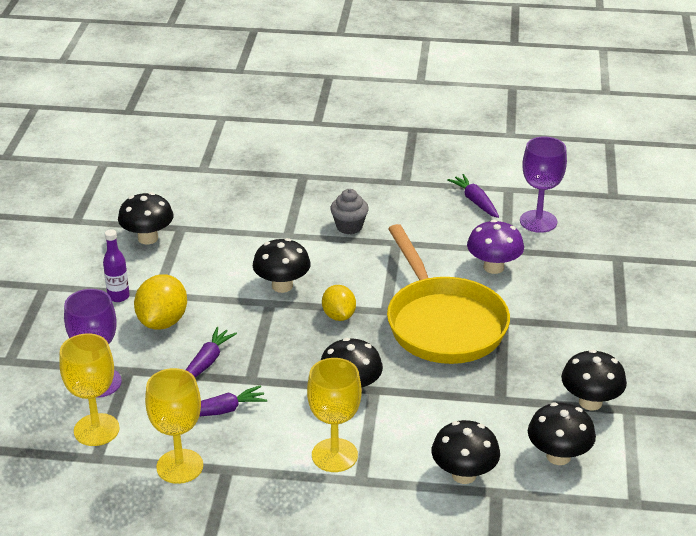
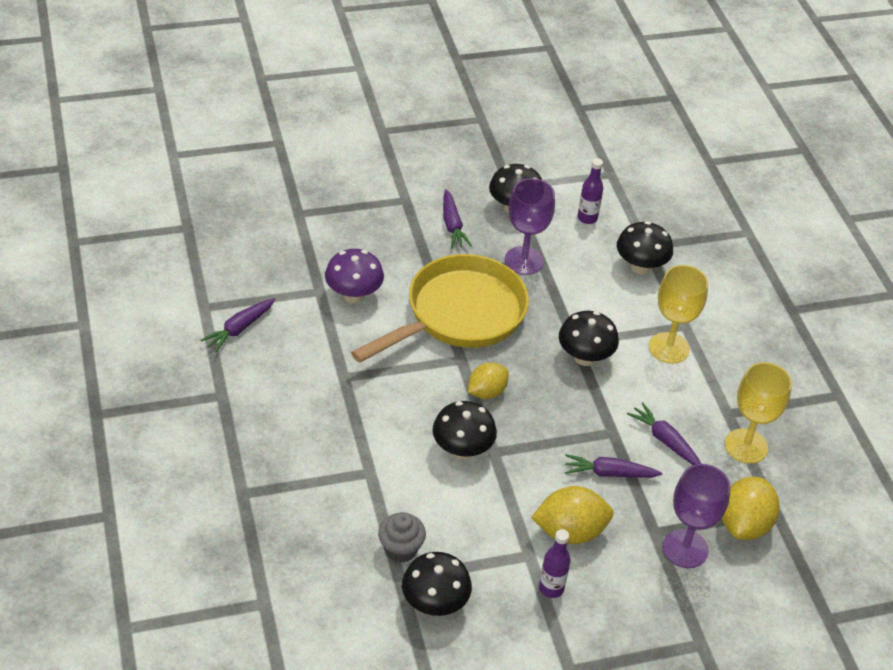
camera: 115 degrees left, 10 degrees up
(96, 430) = (744, 524): yellow goblet -> yellow lemon
(349, 226) = (331, 422): grey cupcake -> grey cupcake (400, 549)
(538, 221) = (258, 275): purple goblet -> purple goblet (524, 261)
(558, 456) = (587, 218): black mushroom -> purple bottle
(574, 350) = (452, 225): none -> purple carrot

